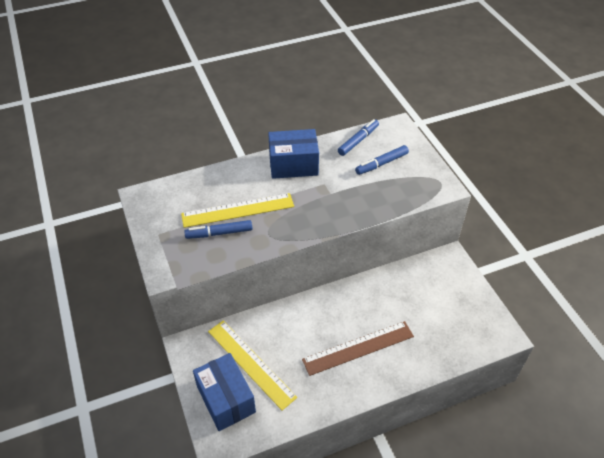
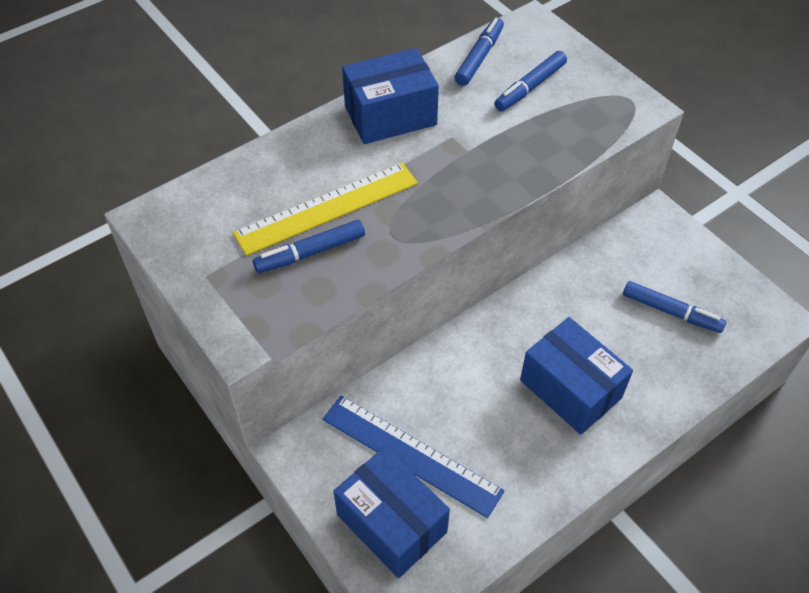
camera: 15 degrees left, 5 degrees up
(251, 363) = (411, 455): yellow ruler -> blue ruler
(358, 348) = (570, 389): brown ruler -> blue box
(437, 316) = (671, 312): none -> blue marker

